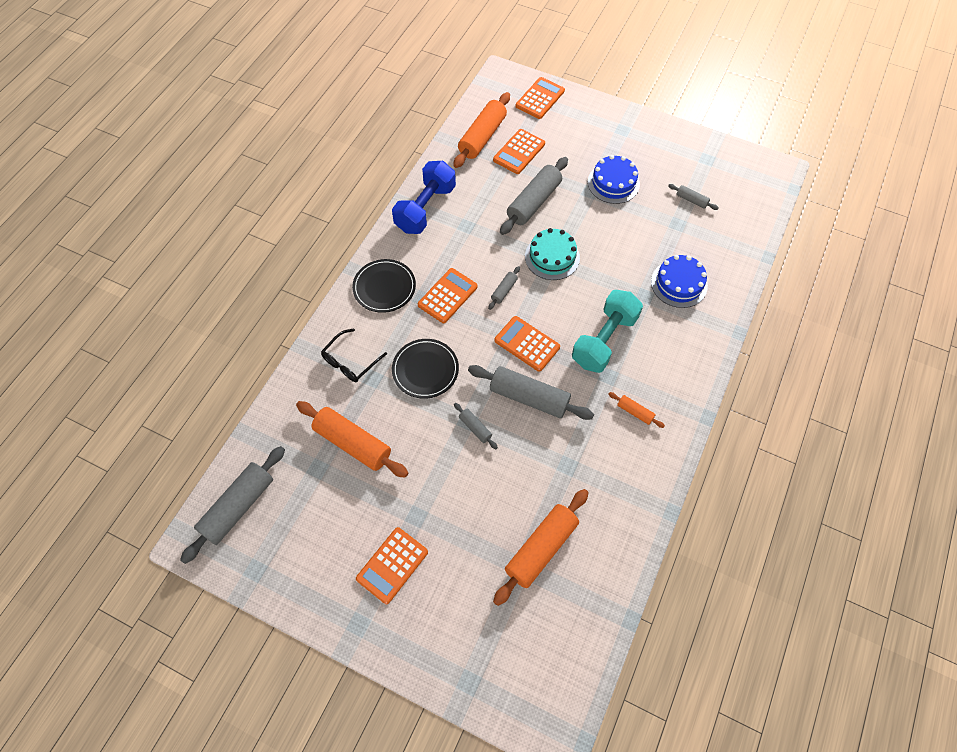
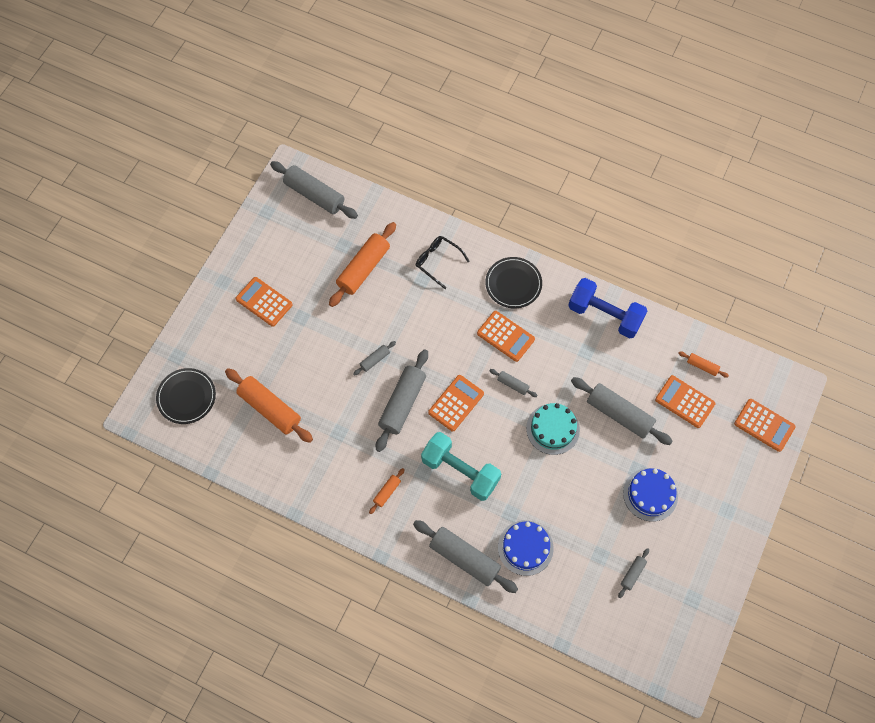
camera: 90 degrees right, 5 degrees up
(425, 370) = (430, 320): black plate -> black plate (186, 397)
(482, 137) = (702, 366): orange rolling pin -> orange rolling pin, size x0.47
(698, 337) = (464, 558): none -> grey rolling pin

